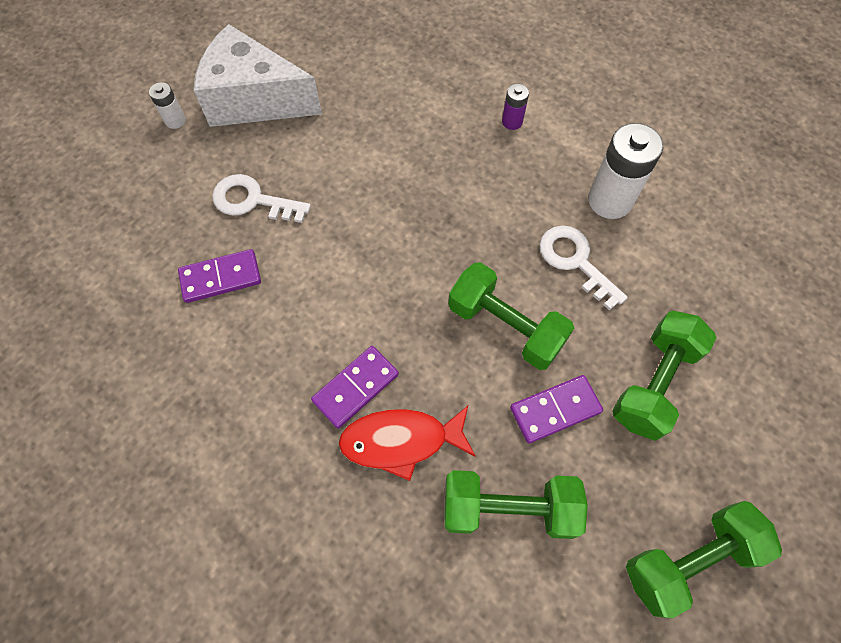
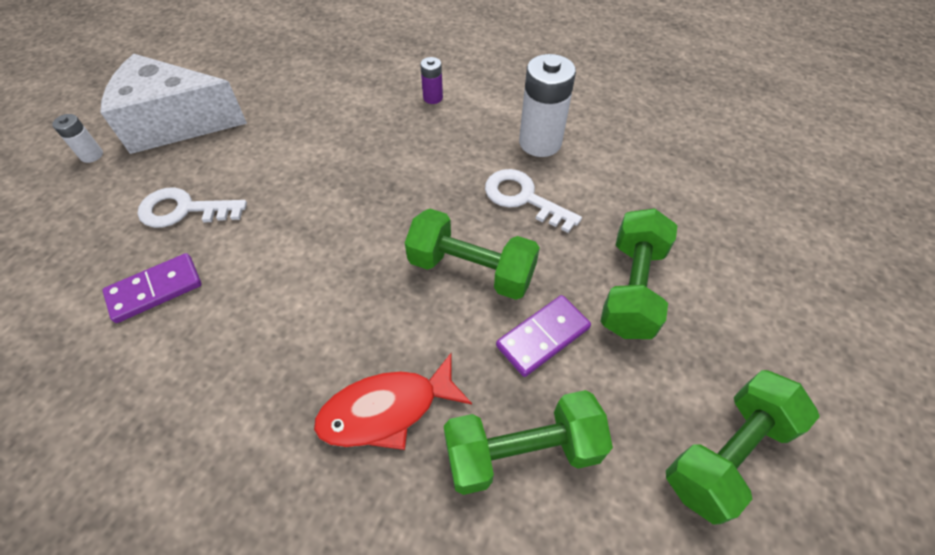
camera: 15 degrees left, 10 degrees down
(356, 388) = (325, 366): purple domino -> none

